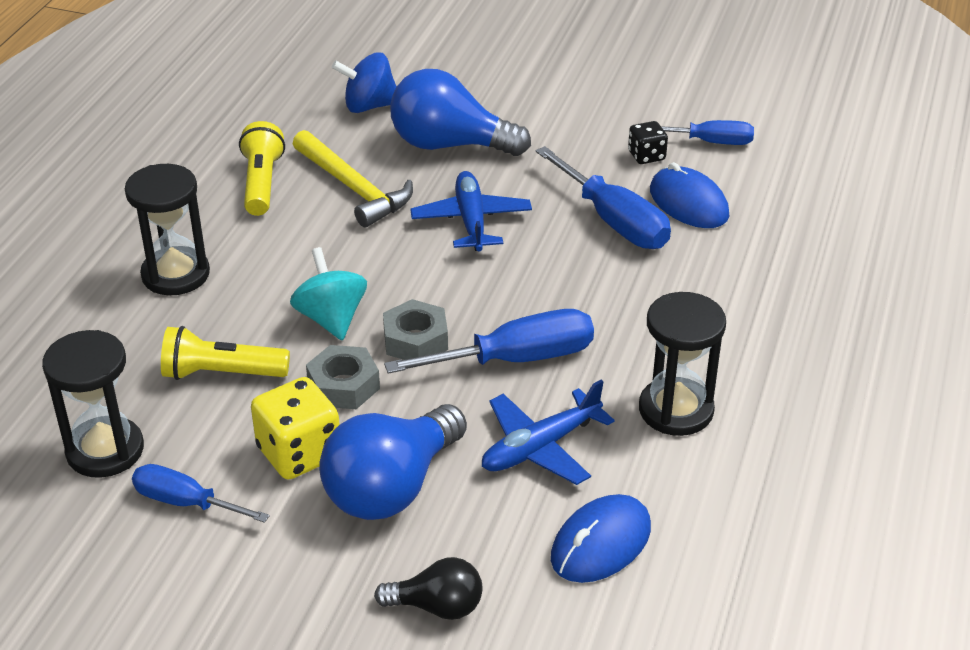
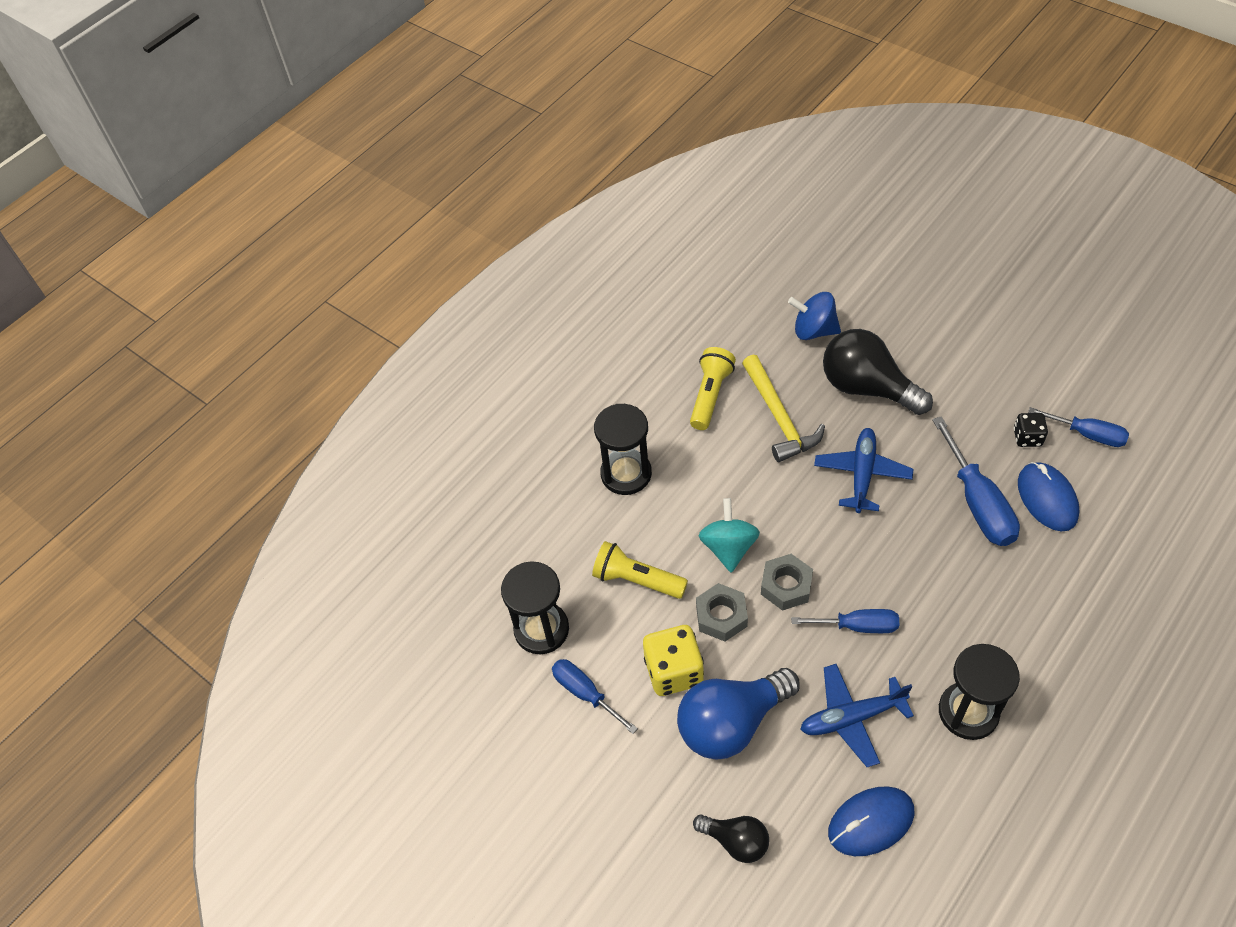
camera: 25 degrees right, 15 degrees up
(450, 145) = (867, 388): blue light bulb -> black light bulb
(516, 359) = (858, 626): blue screwdriver -> blue screwdriver, size x0.64

